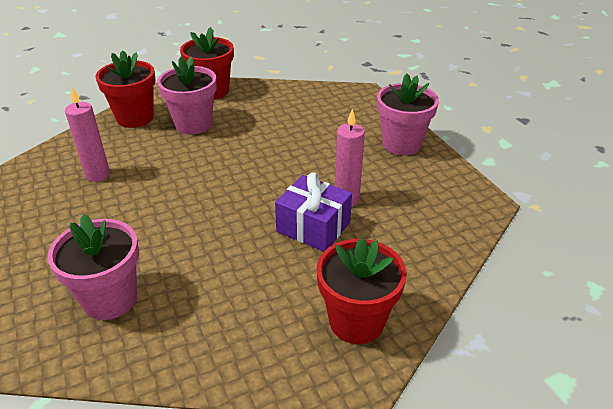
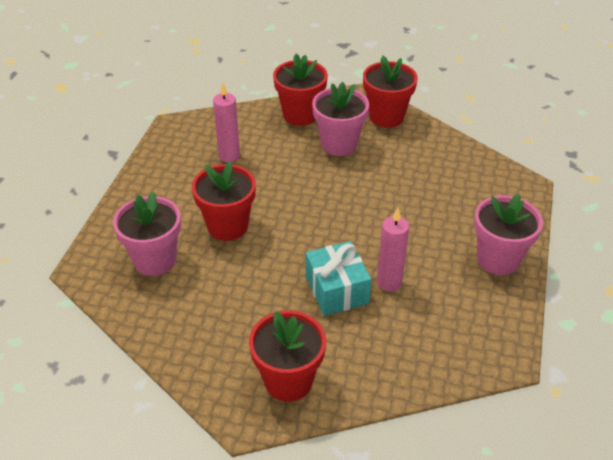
camera: 40 degrees right, 5 degrees up
(158, 230) = (227, 226): none -> red flower pot
(313, 227) = (337, 290): purple gift -> turquoise gift

